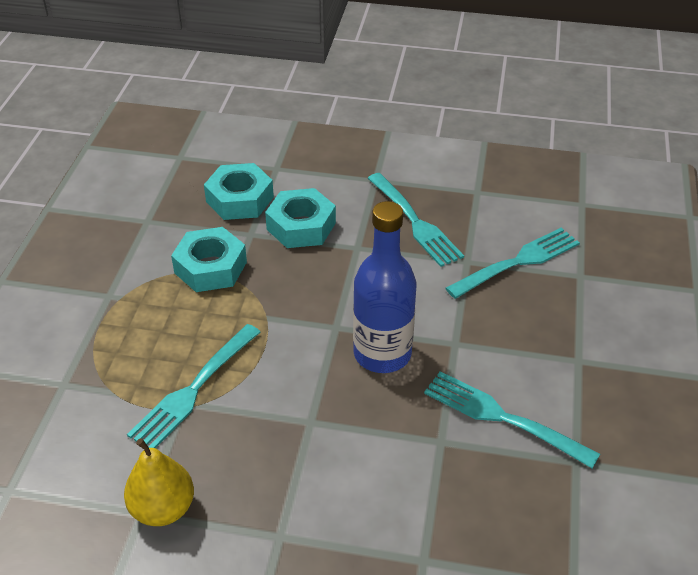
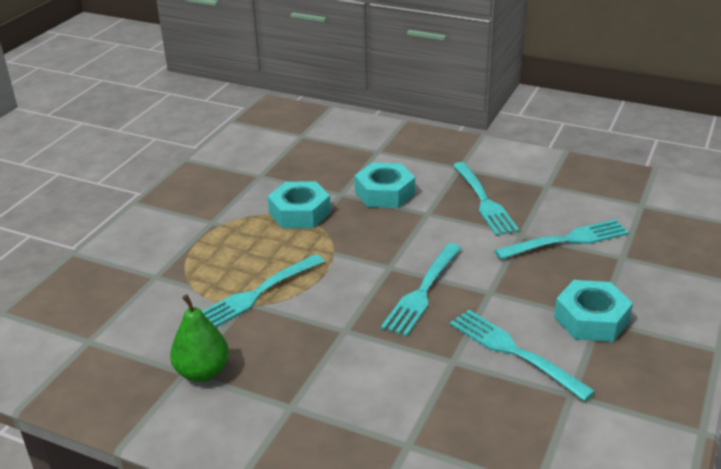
camera: 15 degrees right, 10 degrees down
(163, 509) = (202, 372): yellow pear -> green pear
(240, 199) = (340, 169): turquoise nut -> turquoise nut (591, 319)
(382, 354) = (423, 291): blue bottle -> turquoise fork

